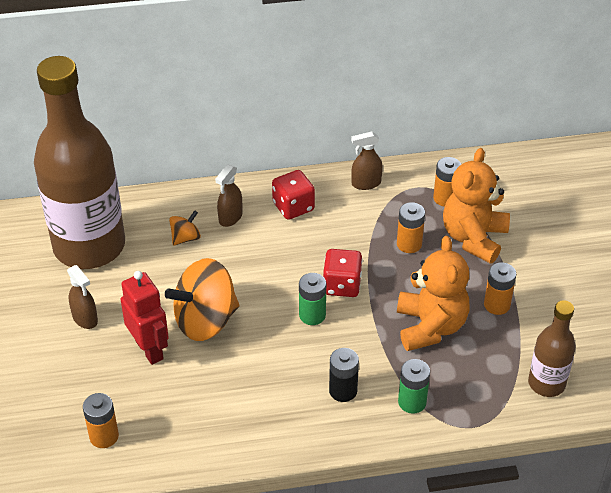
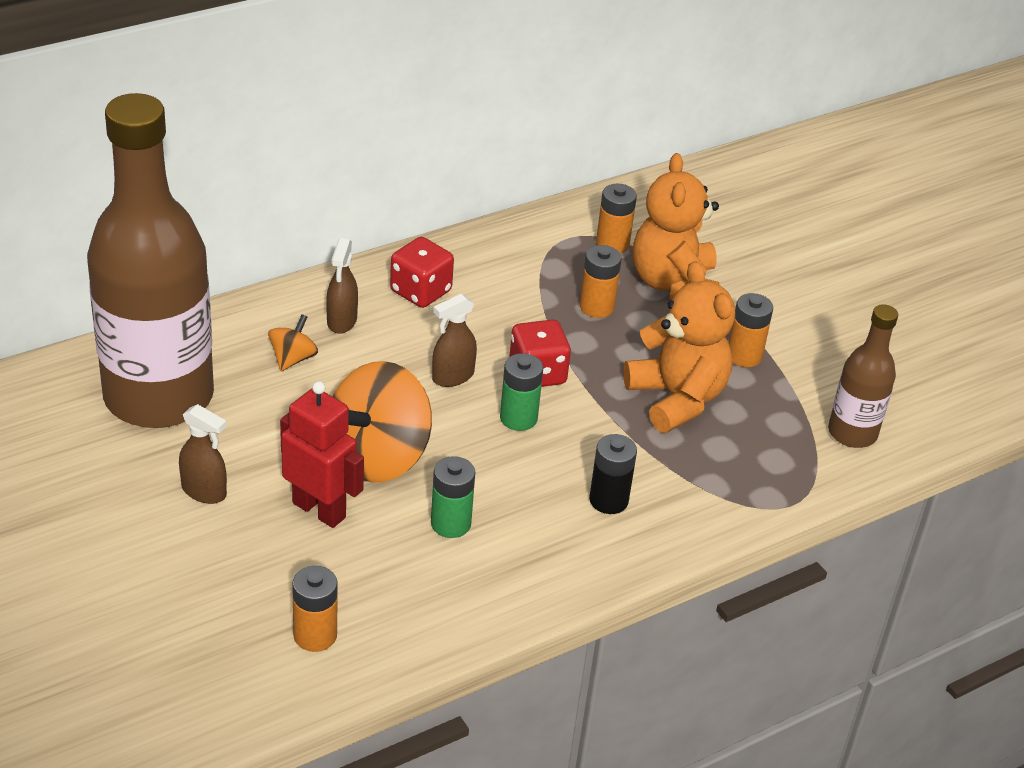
camera: 25 degrees left, 5 degrees down
(366, 183) = (501, 245): brown spray bottle -> brown spray bottle (452, 376)
(412, 402) = (703, 493): green battery -> green battery (450, 523)

